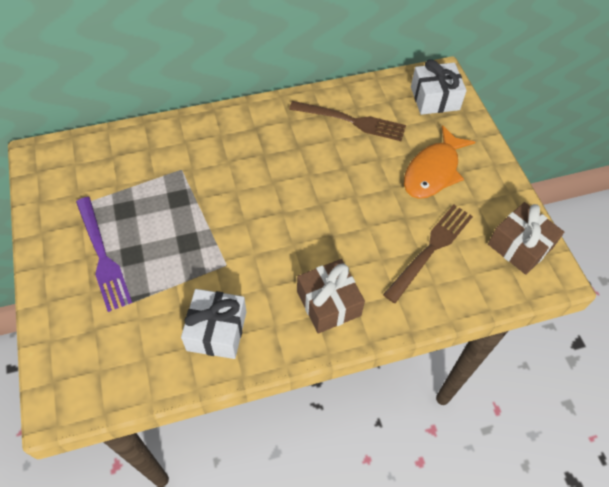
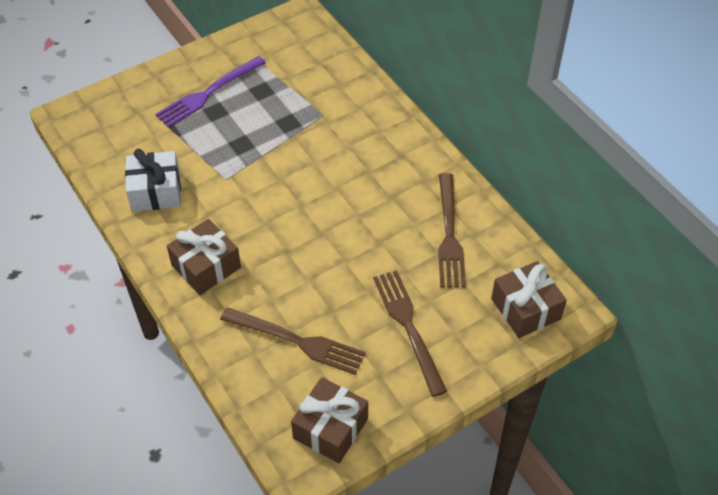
camera: 75 degrees right, 5 degrees down
(433, 171) = (408, 326): orange fish -> brown fork
(434, 98) = (525, 309): white gift -> brown gift

